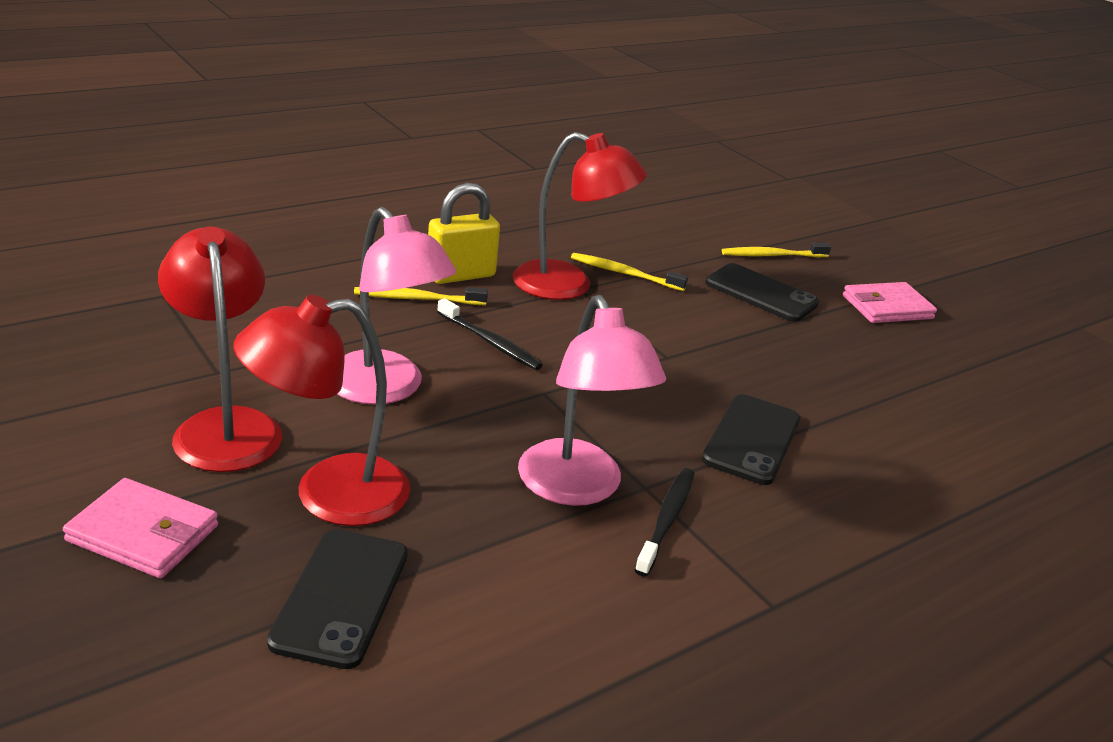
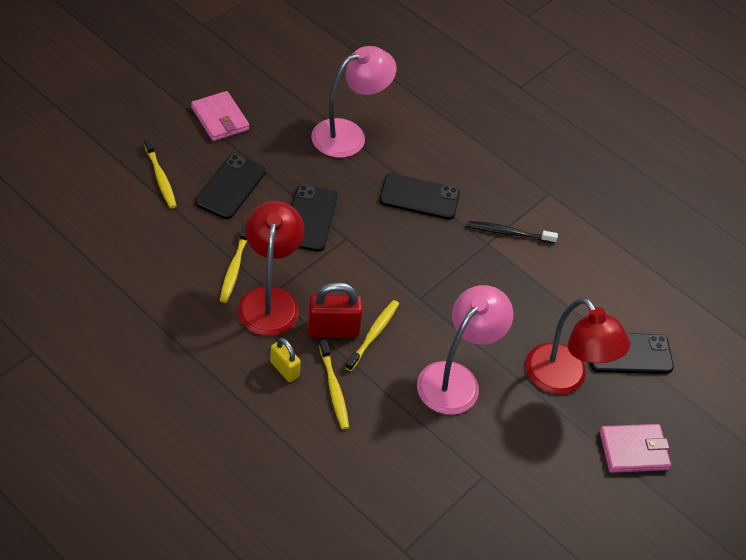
camera: 105 degrees left, 20 degrees up
(143, 533) = (633, 450): pink wallet -> pink wallet turned 75 degrees clockwise
(225, 426) = (533, 449): red lamp -> none
(461, 275) = (284, 369): yellow padlock -> yellow padlock, size x0.62
(490, 342) = (373, 334): black toothbrush -> yellow toothbrush
(508, 316) = (333, 329): none -> red padlock
(577, 488) = (503, 272): pink lamp -> pink lamp (349, 134)
(705, 337) = (310, 218): none -> black phone

